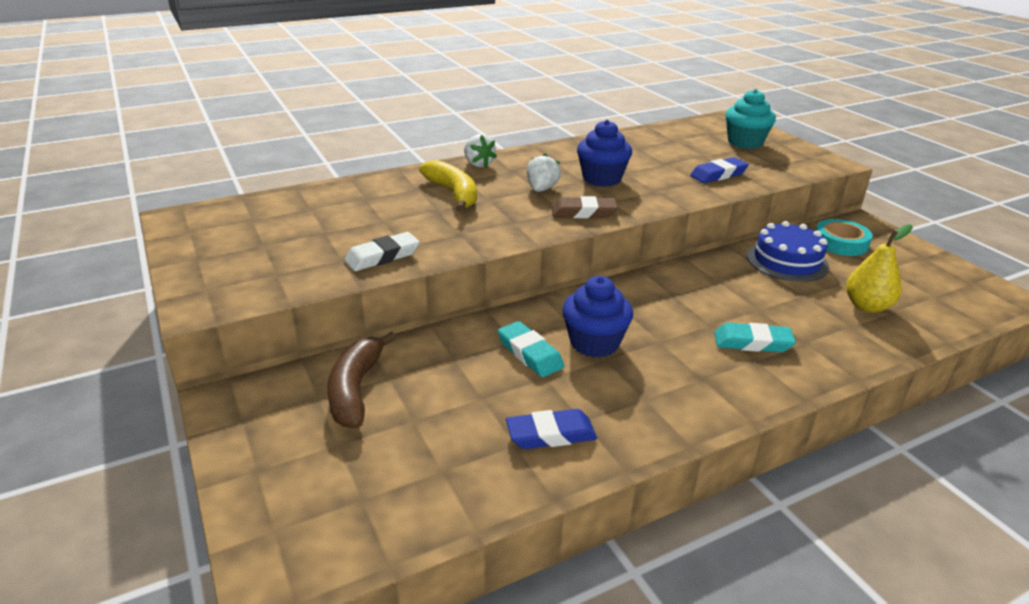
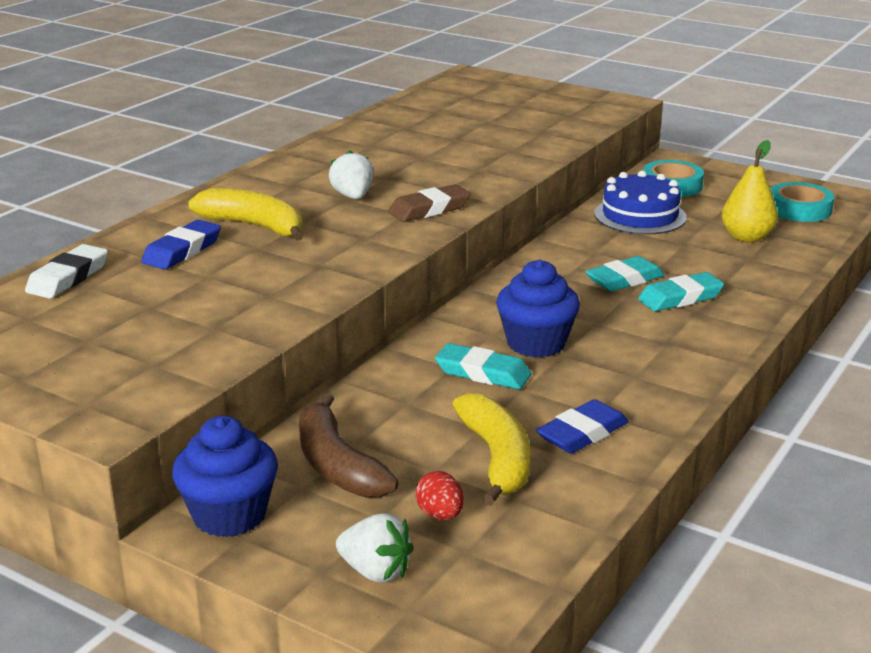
camera: 30 degrees left, 5 degrees down
(377, 460) = (440, 515): none -> red egg
(382, 256) = (260, 311): white eraser -> white eraser (68, 278)
(465, 429) = (497, 458): none -> yellow banana
(478, 164) = (241, 187): white strawberry -> white strawberry (375, 571)
(602, 179) = (406, 170): blue cupcake -> blue cupcake (229, 515)
(718, 174) = (524, 138): blue eraser -> blue eraser (182, 251)
(719, 312) = (624, 280): none -> turquoise eraser
(745, 142) = (514, 98): turquoise cupcake -> none
(944, 294) = (799, 209): none -> turquoise tape

